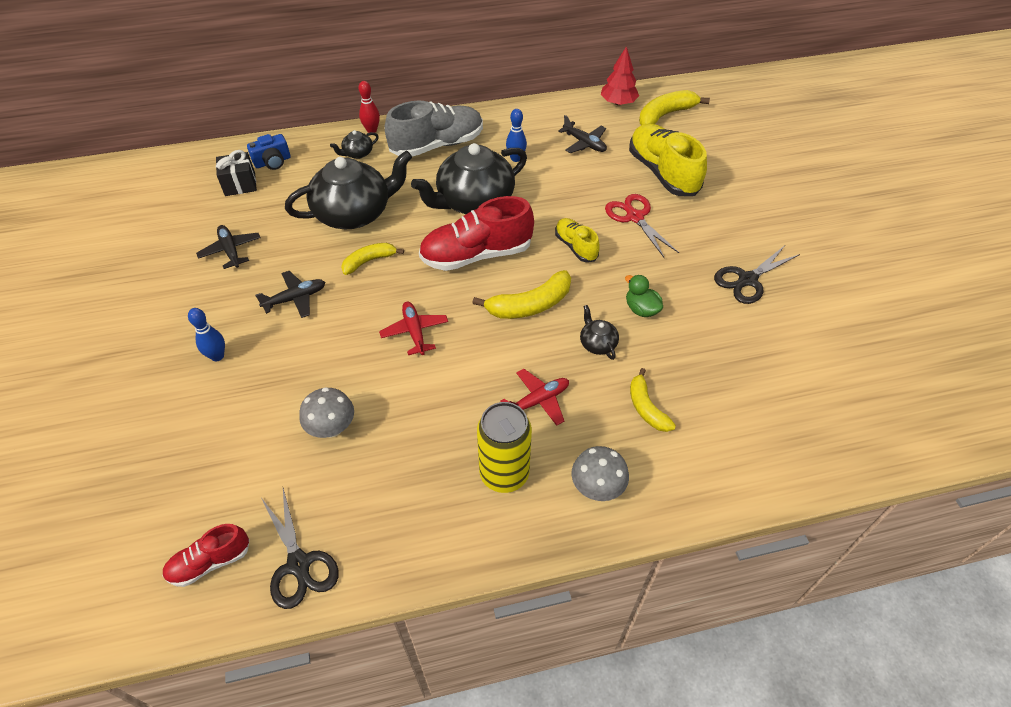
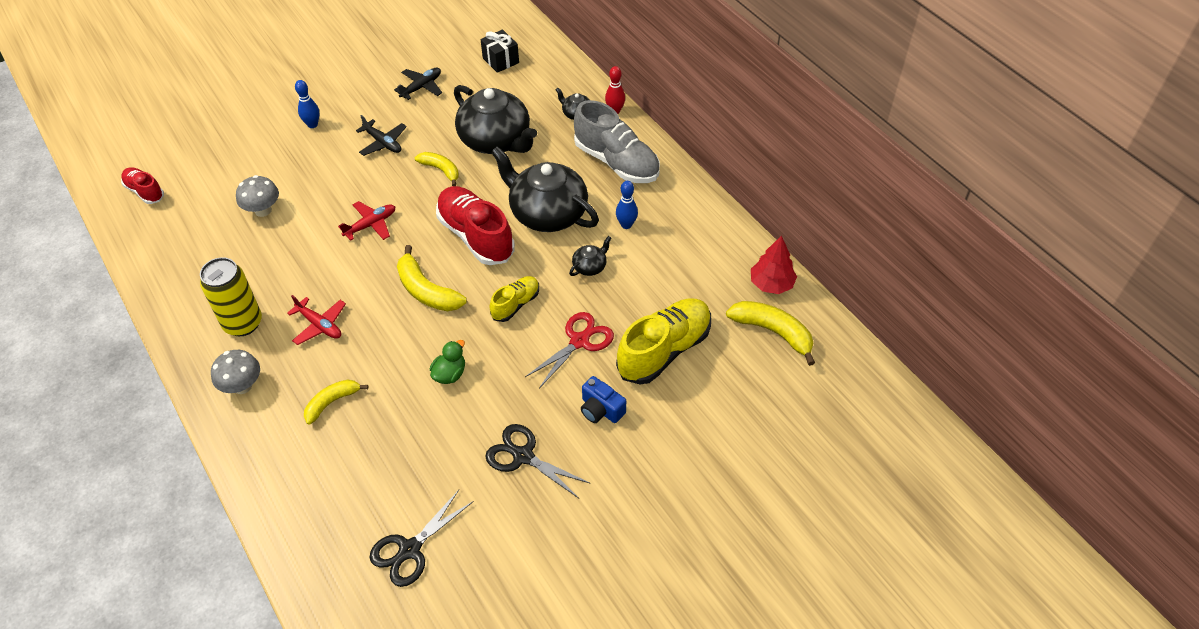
camera: 70 degrees right, 0 degrees up
(272, 162) = (538, 67): blue camera -> blue camera (601, 409)
(299, 564) = (150, 234): black scissors -> black scissors (410, 549)
(584, 143) = (680, 272): black plane -> none
(597, 343) = (396, 350): black teapot -> black teapot (590, 266)

